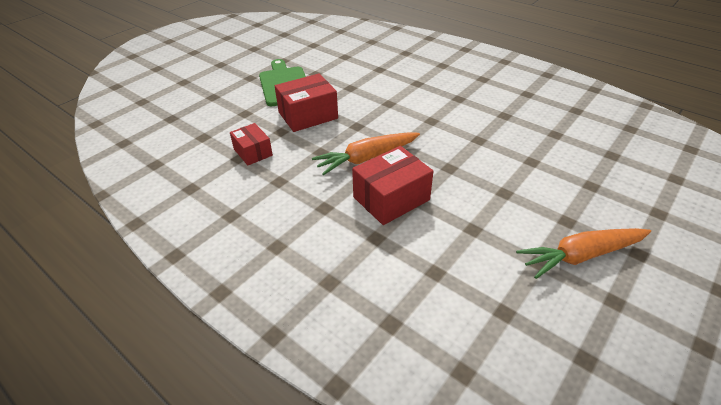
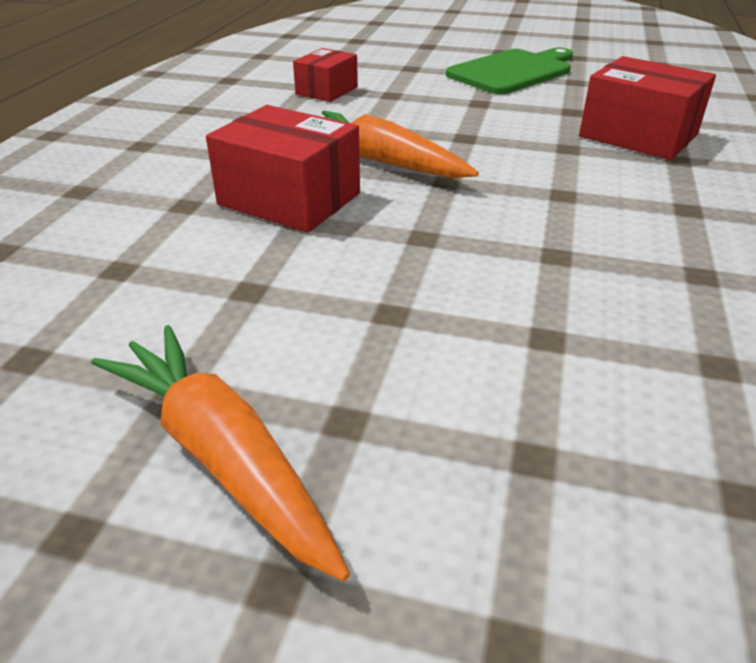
camera: 65 degrees right, 5 degrees down
(308, 115) = (451, 101): red box -> red box (638, 136)

